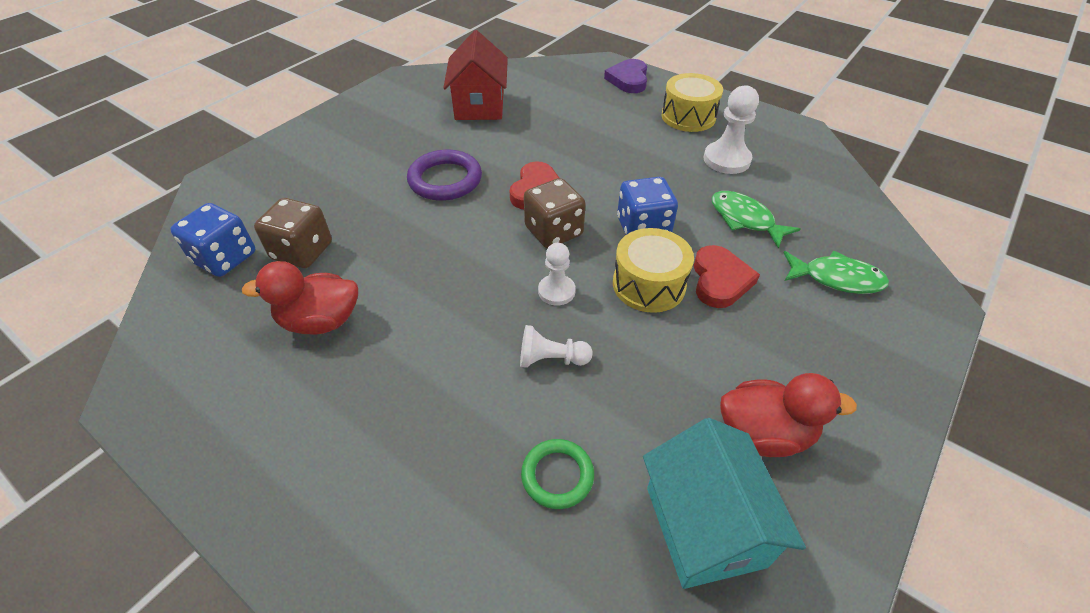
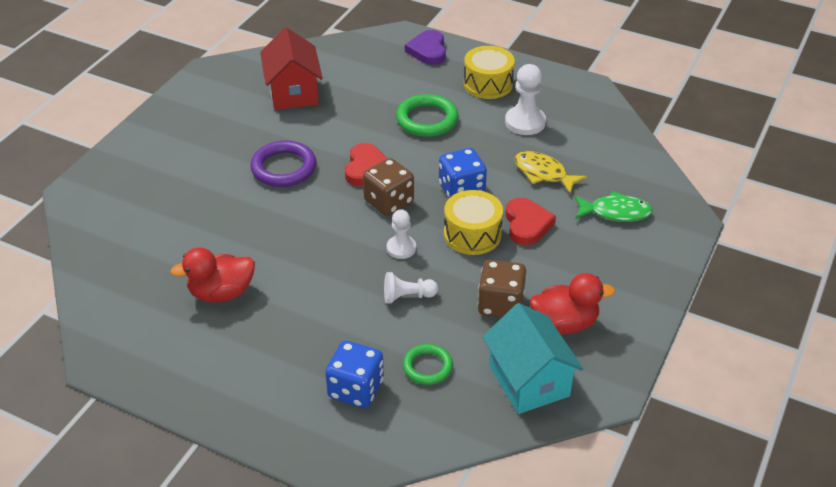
camera: 10 degrees left, 5 degrees down
(225, 258) = (119, 256): blue dice -> blue dice (356, 389)
(302, 251) = (183, 243): brown dice -> brown dice (500, 304)
(615, 146) = (427, 119): none -> green ring
(745, 219) = (543, 173): green fish -> yellow fish

